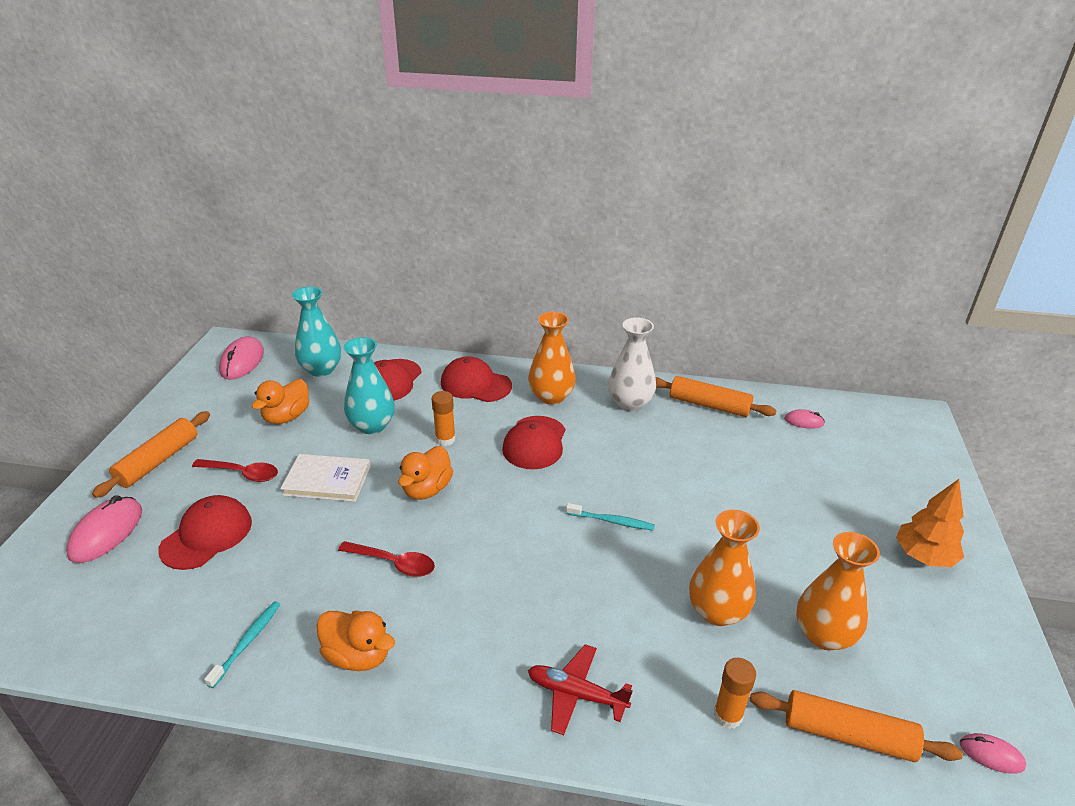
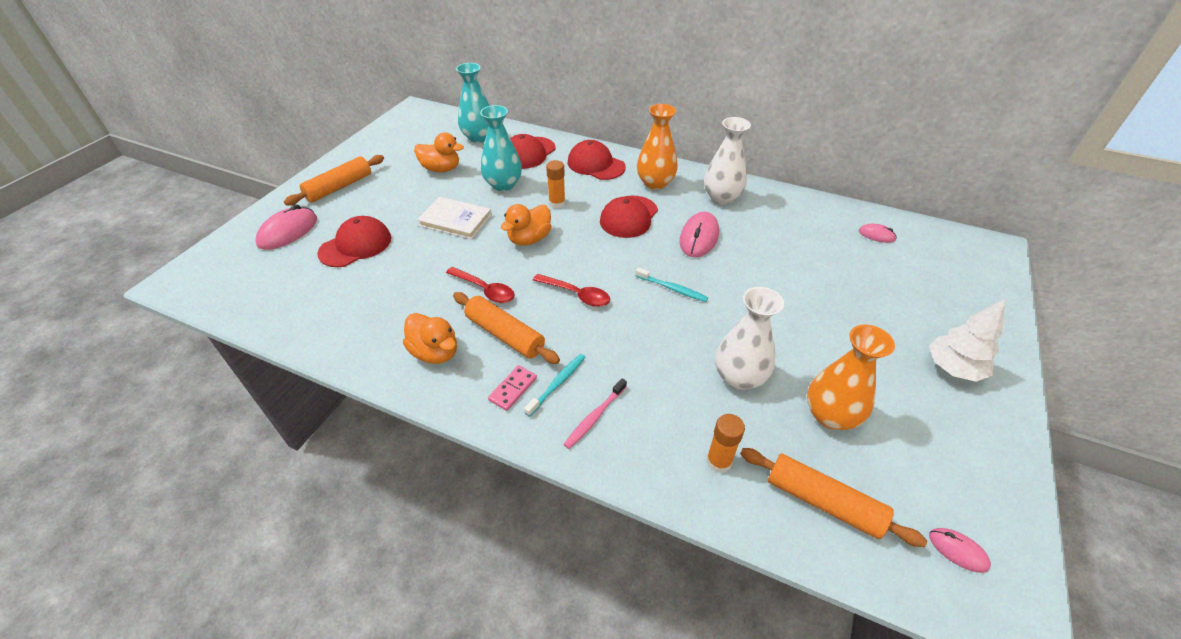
camera: 15 degrees right, 10 degrees up
(242, 361) = (422, 124): pink mouse -> pink mouse (699, 237)
(242, 473) = (395, 205): red spoon -> red spoon (577, 294)
(247, 642) = (358, 327): turquoise toothbrush -> turquoise toothbrush (557, 384)
(287, 417) = (441, 169): orange duck -> orange duck turned 120 degrees counterclockwise
(469, 681) = (513, 389): none -> pink domino
(576, 694) = (595, 417): red plane -> pink toothbrush
(709, 405) = (792, 209): orange rolling pin -> orange rolling pin (505, 334)
(717, 611) = (739, 377): orange vase -> white vase
(923, 557) = (953, 368): orange tree -> white tree

